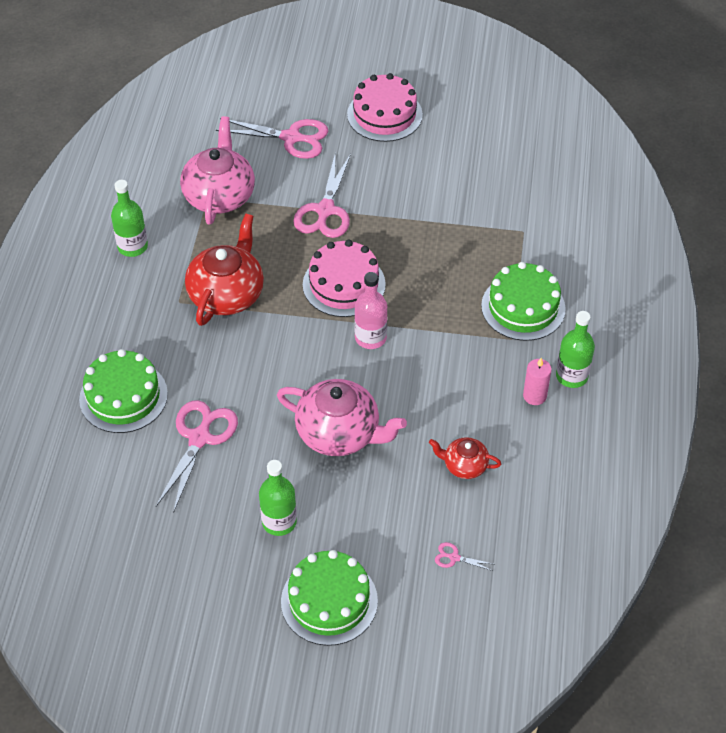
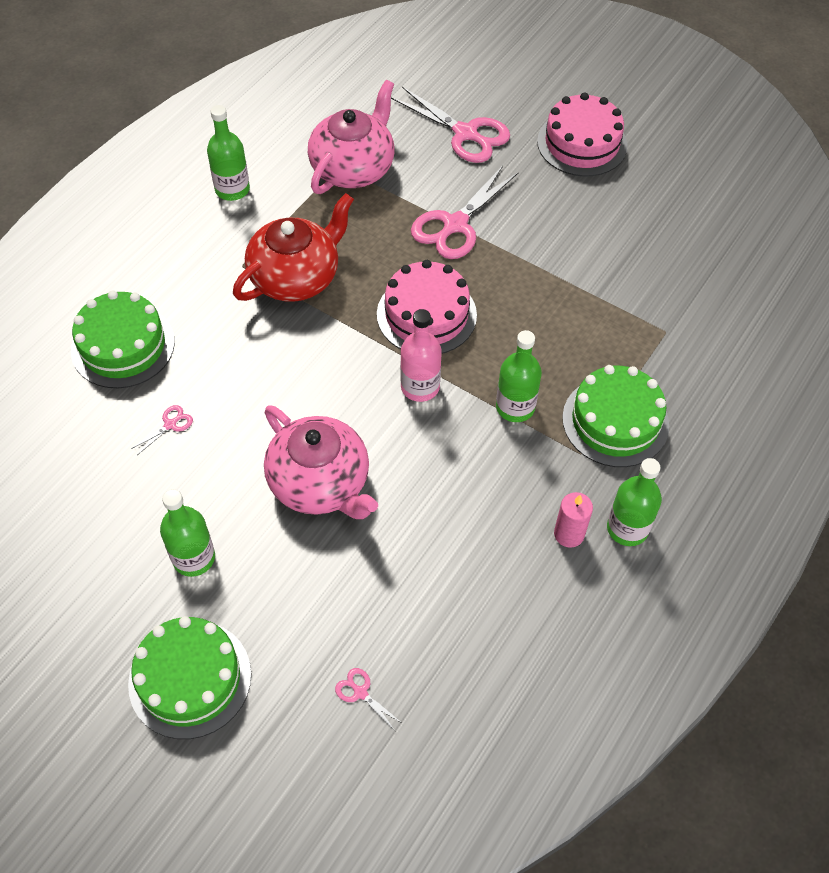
camera: 25 degrees right, 5 degrees up
(199, 438) = (170, 424): pink scissors -> pink scissors, size x0.43
(447, 325) = (515, 407): none -> green bottle
(464, 465) = (437, 583): red teapot -> none

